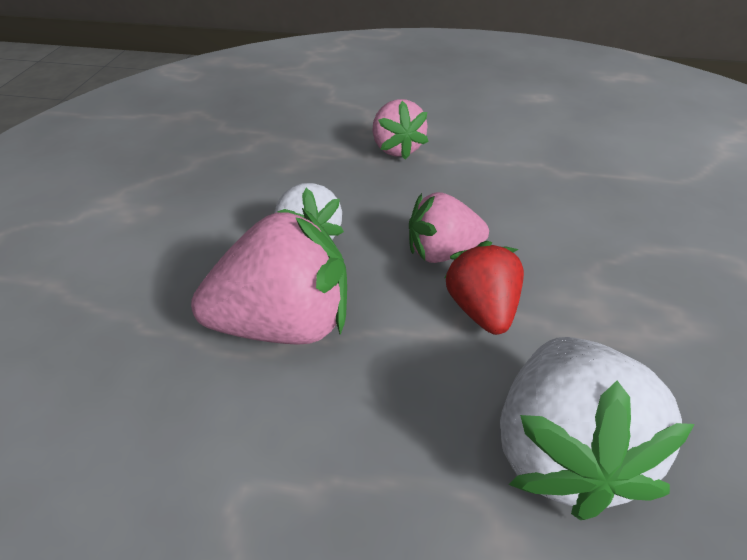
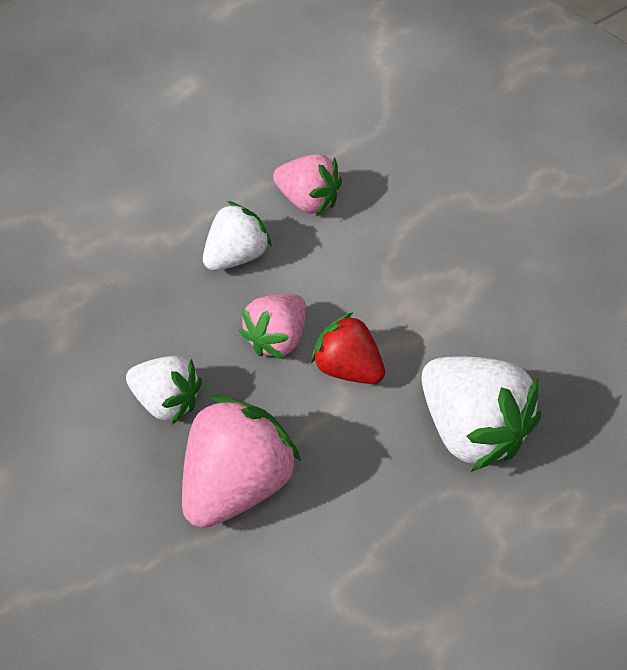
camera: 45 degrees left, 15 degrees up
(397, 149) = (129, 250): pink strawberry -> pink strawberry (308, 199)
(472, 189) = (236, 254): none -> white strawberry

